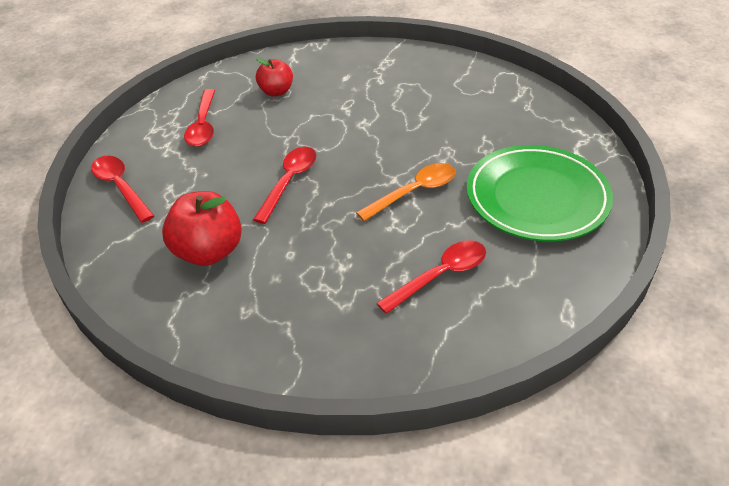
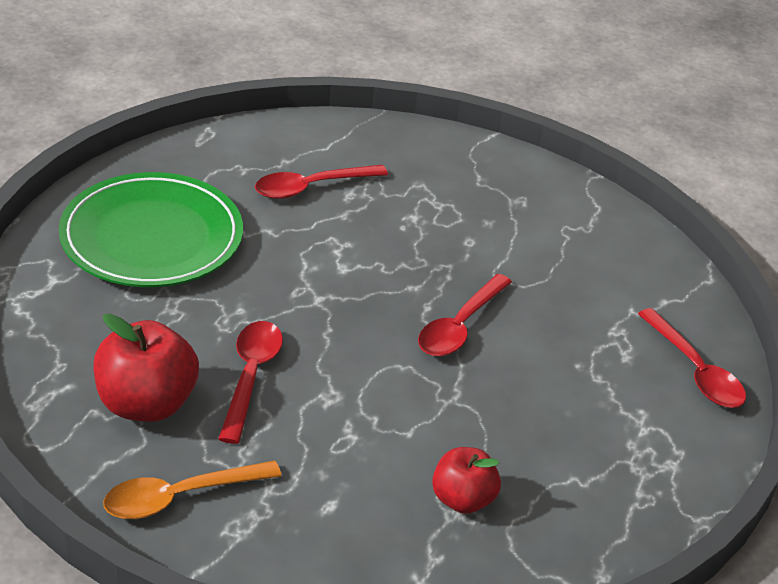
camera: 175 degrees left, 5 degrees down
(203, 125) = (589, 453): red spoon -> red spoon (250, 377)
(208, 251) = (564, 263): red apple -> red apple (146, 404)
(414, 192) = (300, 276): orange spoon -> orange spoon (180, 497)

